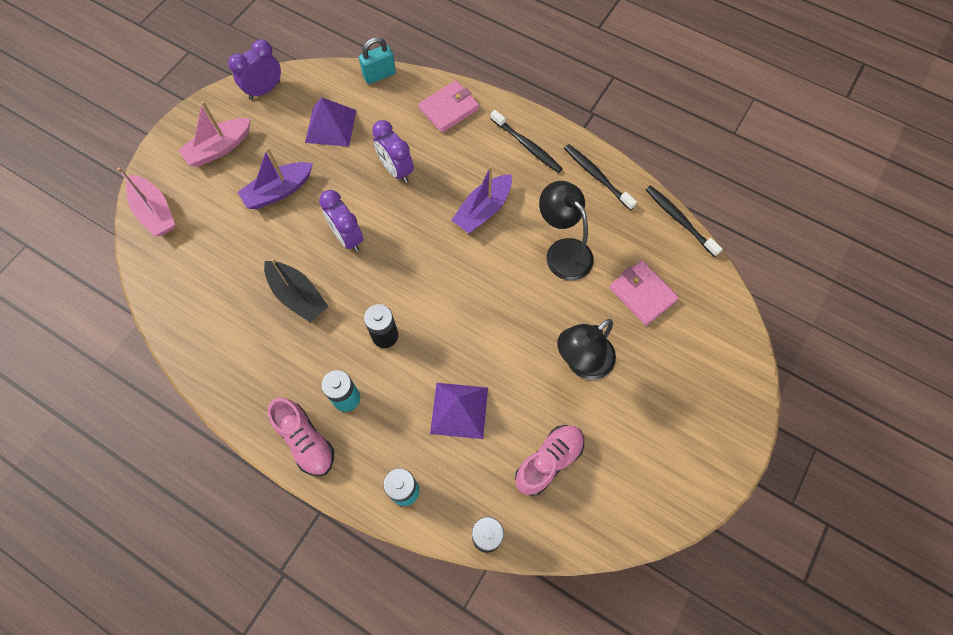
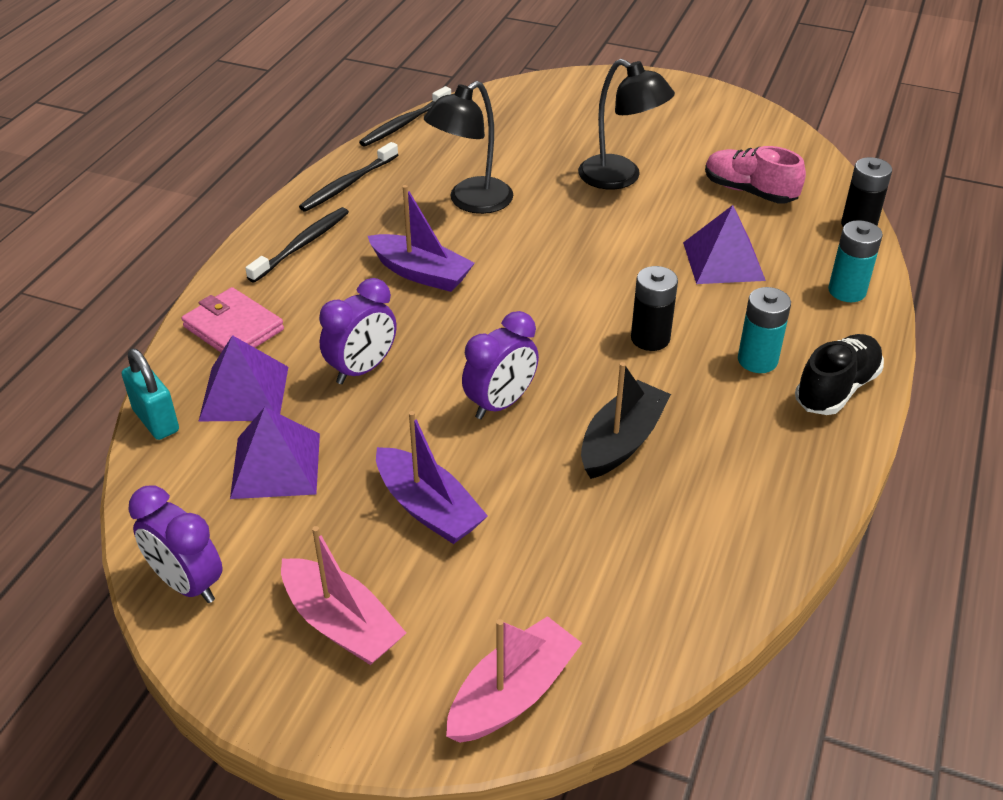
camera: 100 degrees left, 25 degrees down
(305, 441) = (836, 389): pink shoe -> black shoe
(390, 113) = (244, 393): none -> purple pyramid
(642, 294) = (514, 143): pink wallet -> none

